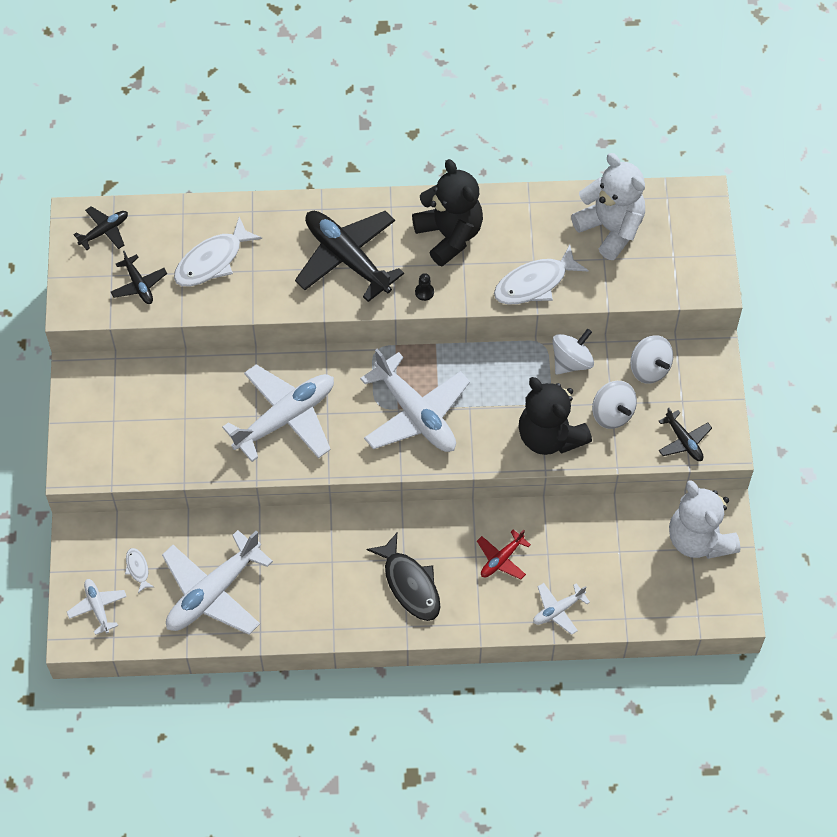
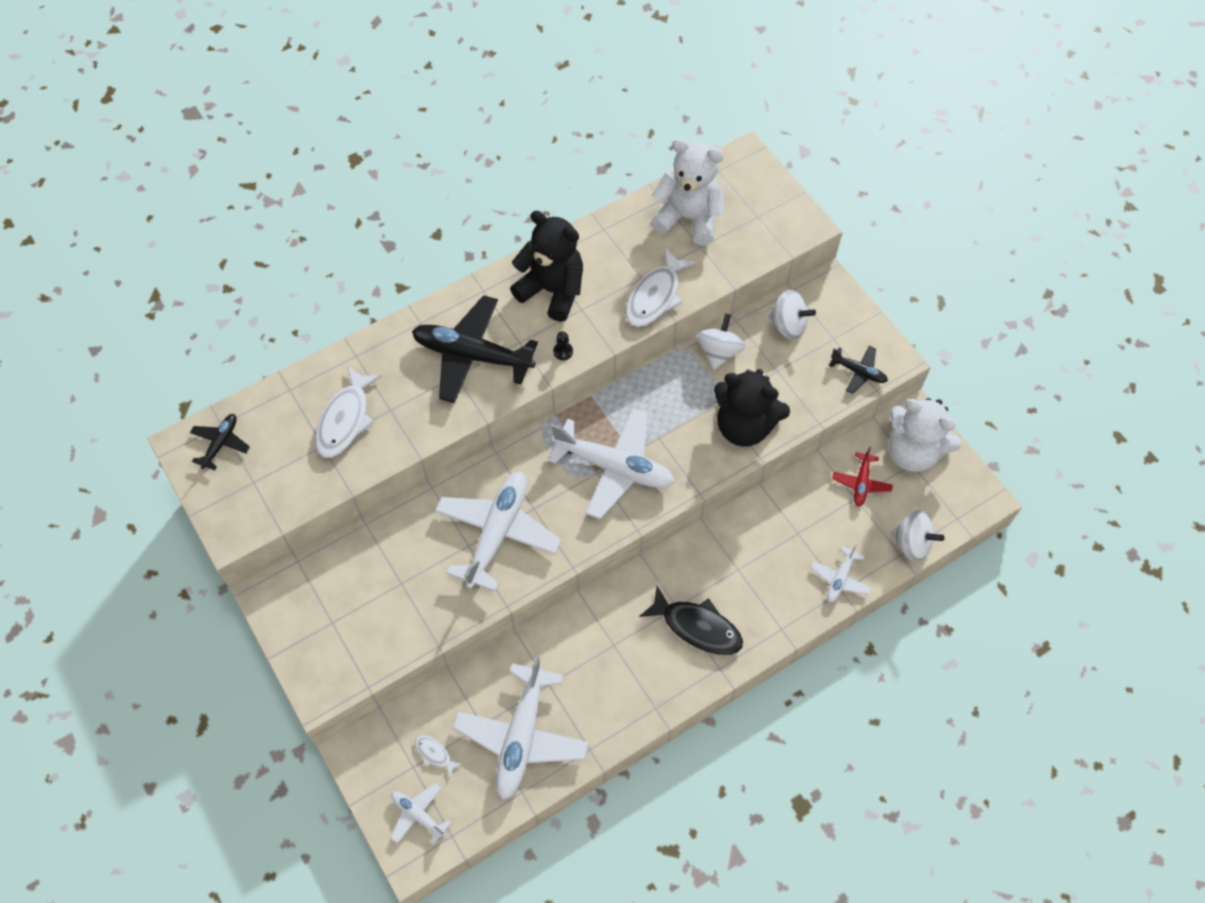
camera: 30 degrees left, 0 degrees up
(139, 285) = (286, 477): black plane -> none
(501, 559) = (762, 559): red plane -> red plane (861, 483)
(612, 413) = (783, 379): white spinning top -> white spinning top (912, 543)

